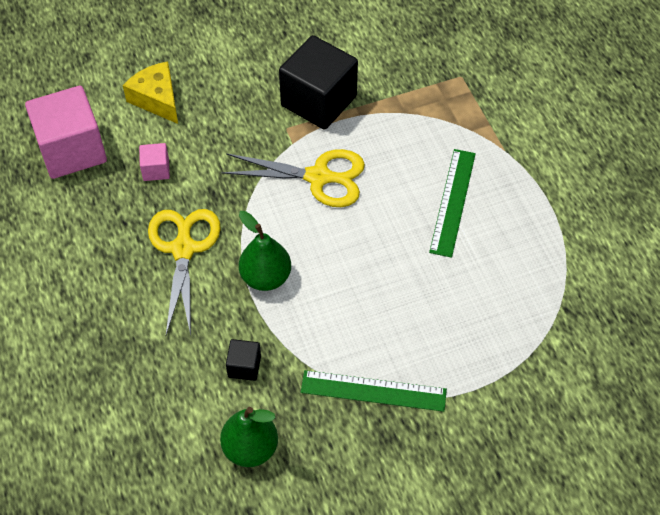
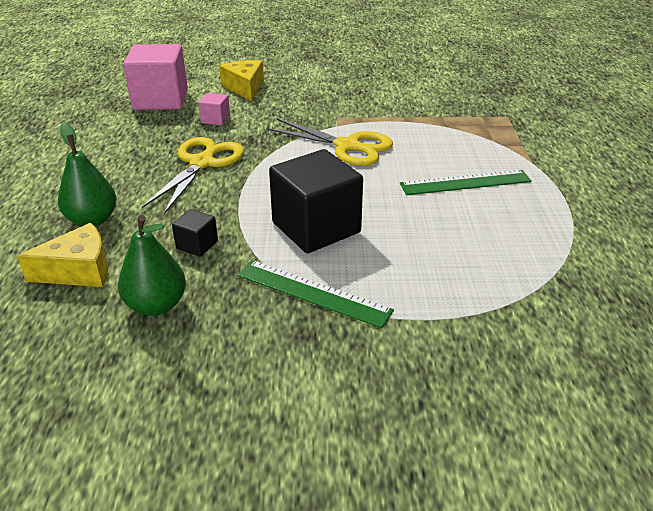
camera: 20 degrees right, 20 degrees down
(157, 432) = (79, 271): none -> yellow cheese
(265, 277) = (260, 193): green pear -> green pear (92, 220)
(318, 101) = (373, 109): black cube -> black cube (316, 228)
(452, 202) = (465, 182): green ruler -> green ruler turned 45 degrees clockwise

